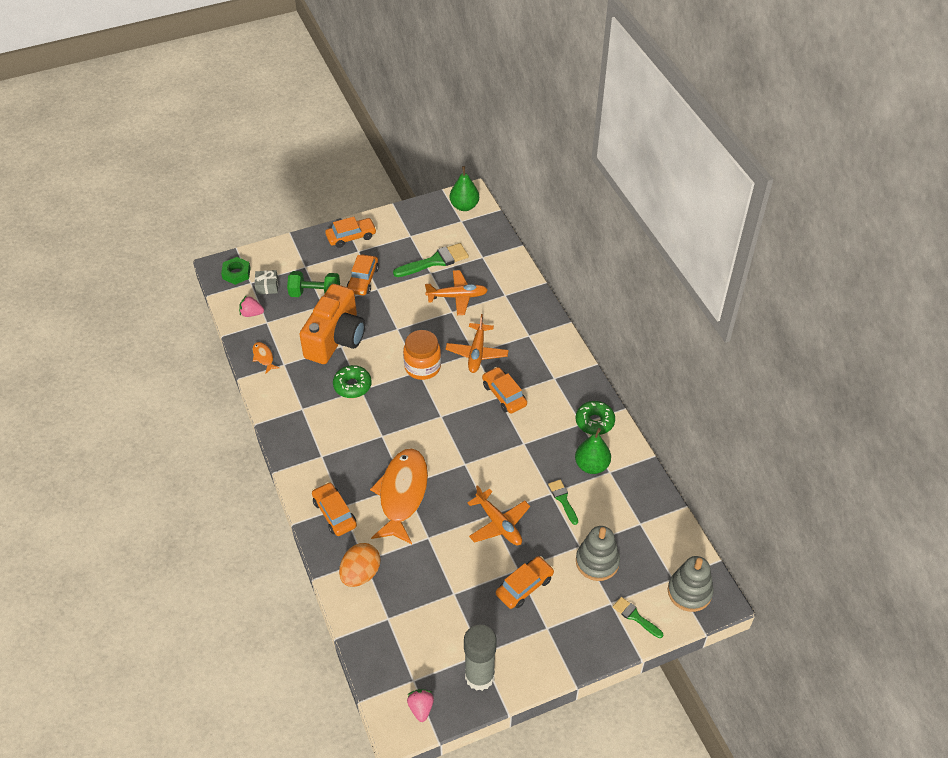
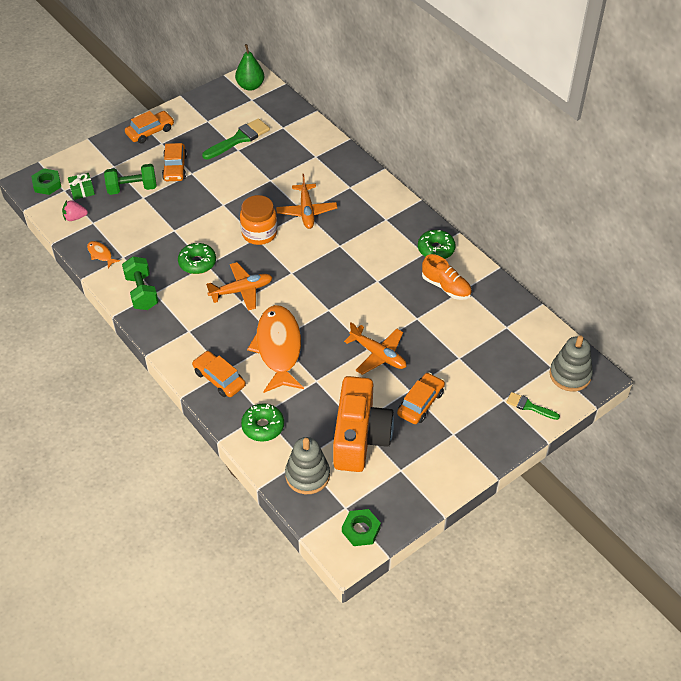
camera: 15 degrees left, 0 degrees up
(267, 286) = (82, 190): grey gift -> green gift
(290, 405) = (142, 292): none -> green dumbbell
(336, 338) = (166, 224): orange camera -> orange camera (360, 437)
(360, 574) = (263, 426): orange egg -> green donut
(421, 708) = (361, 530): pink strawberry -> green nut
(457, 296) = (271, 166): orange plane -> orange plane (241, 290)
(479, 676) = (406, 490): grey glue stick -> none
(504, 395) = (344, 242): orange car -> none
(563, 499) = (430, 321): green brush -> none
(591, 465) = (446, 287): green pear -> orange shoe
(597, 562) = (479, 367): grey stacking toy -> grey stacking toy (307, 475)

